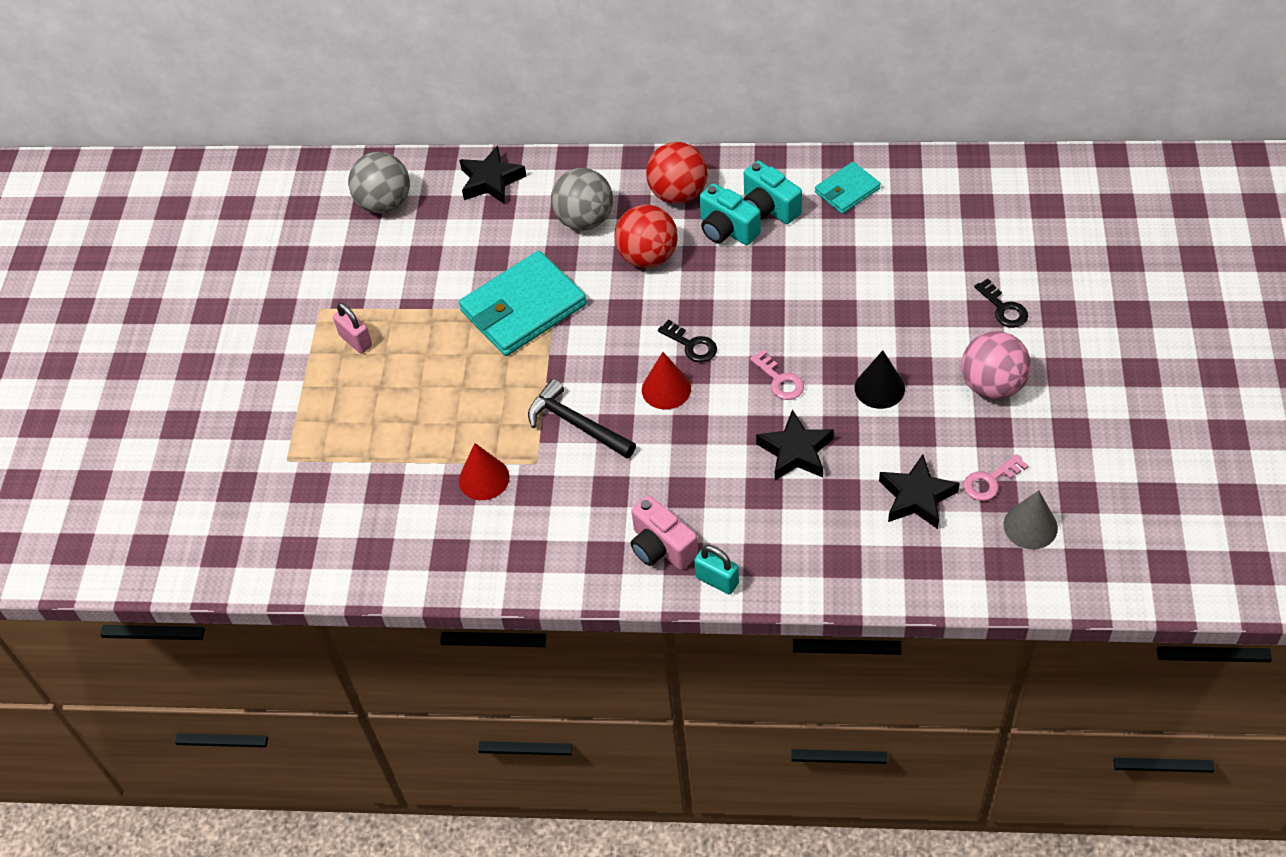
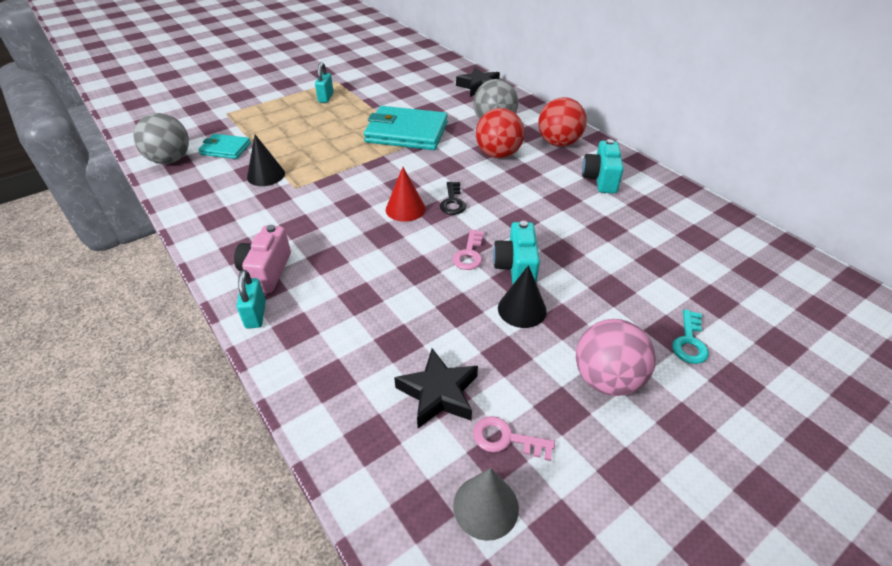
camera: 45 degrees right, 10 degrees down
(356, 341) = (326, 97): pink padlock -> turquoise padlock
(384, 203) = (424, 68): grey ball -> grey ball (170, 160)
(484, 478) = (266, 175): red cone -> black cone
(576, 424) = (340, 188): black hammer -> none
(727, 230) = (559, 172): turquoise camera -> turquoise camera (516, 268)
(795, 451) = (414, 294): black star -> none
(847, 190) = (665, 203): turquoise wallet -> turquoise wallet (225, 149)
(1003, 308) = (689, 342): black key -> turquoise key

